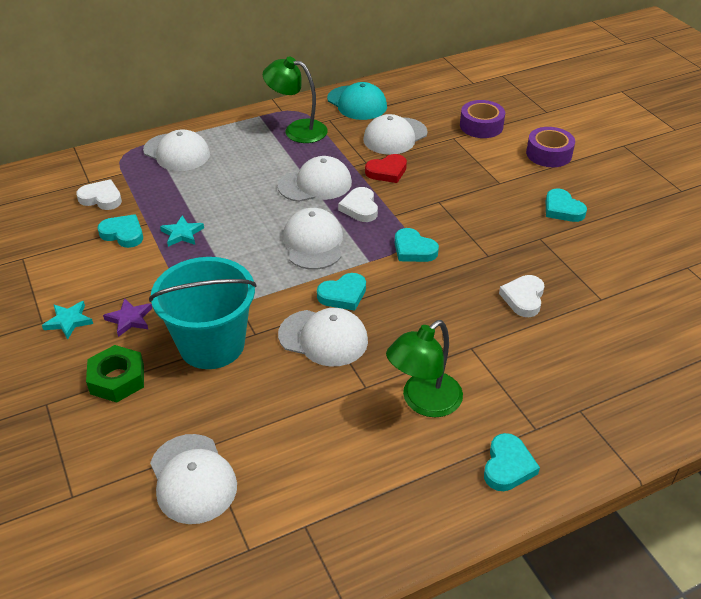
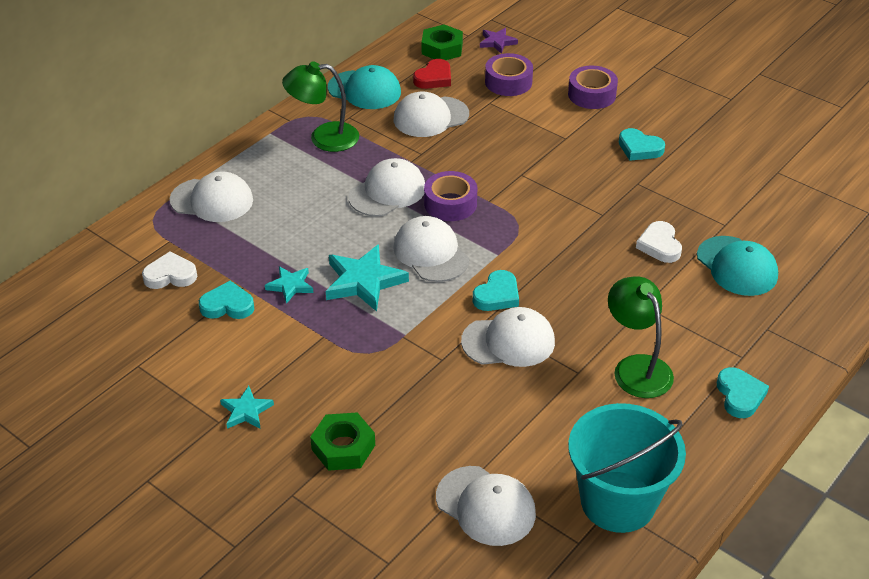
camera: 25 degrees left, 0 degrees up
(129, 319) = (307, 388): purple star -> purple star (497, 42)
(212, 344) = (409, 384): turquoise bucket -> turquoise bucket (617, 501)
(241, 248) = (364, 281): none -> turquoise star
(360, 208) = (450, 204): white heart -> purple tape
(387, 171) = (450, 158): red heart -> red heart (434, 78)
(395, 136) = (430, 117): white cap -> white cap turned 45 degrees clockwise
(413, 249) = (531, 230): turquoise heart -> none
(423, 402) = (636, 367): green lamp -> green lamp turned 135 degrees clockwise
(443, 87) = (442, 49): none -> green nut
(588, 341) = (737, 266): none -> turquoise cap

